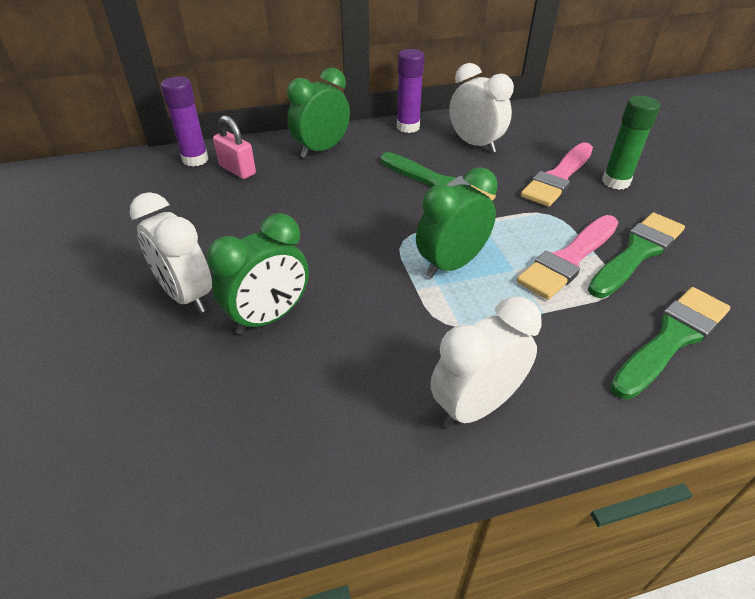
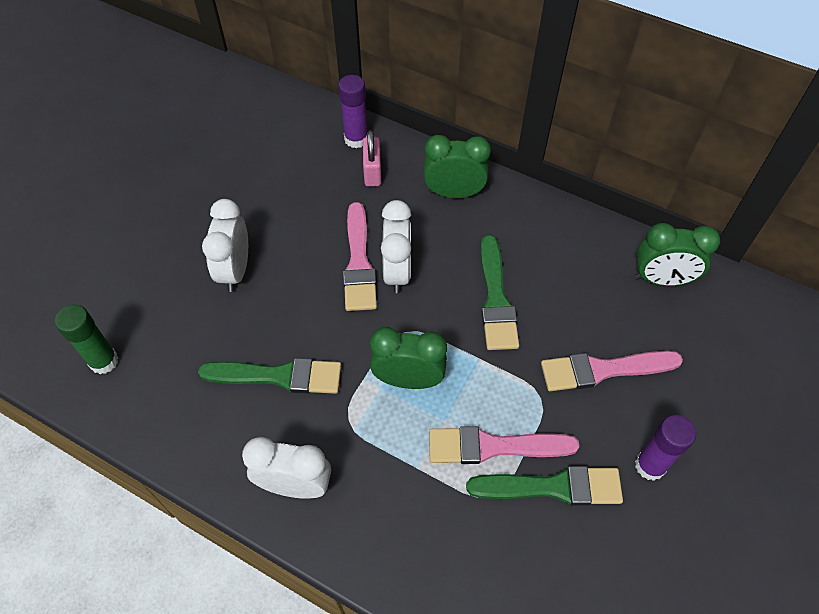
camera: 45 degrees right, 15 degrees up
(269, 317) = (260, 325): green clock -> green clock (662, 279)
(304, 224) = (359, 263): none -> pink brush
(408, 127) = (554, 216): purple glue stick -> purple glue stick (650, 465)
(475, 145) = (584, 279): white clock -> white clock (397, 271)
(615, 182) = (646, 415): green glue stick -> green glue stick (104, 361)
(671, 339) = (468, 562): green brush -> green brush (279, 376)

